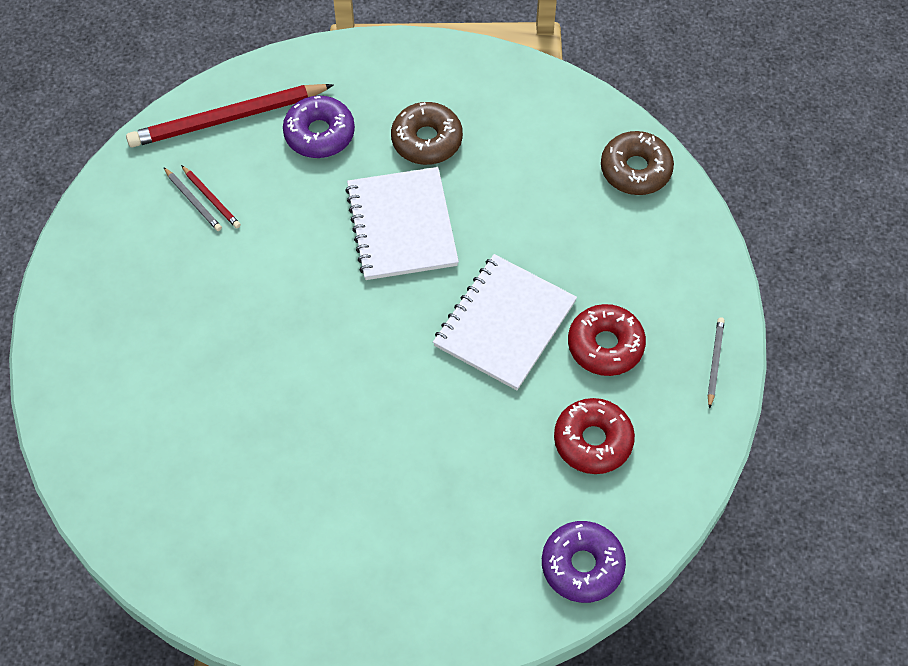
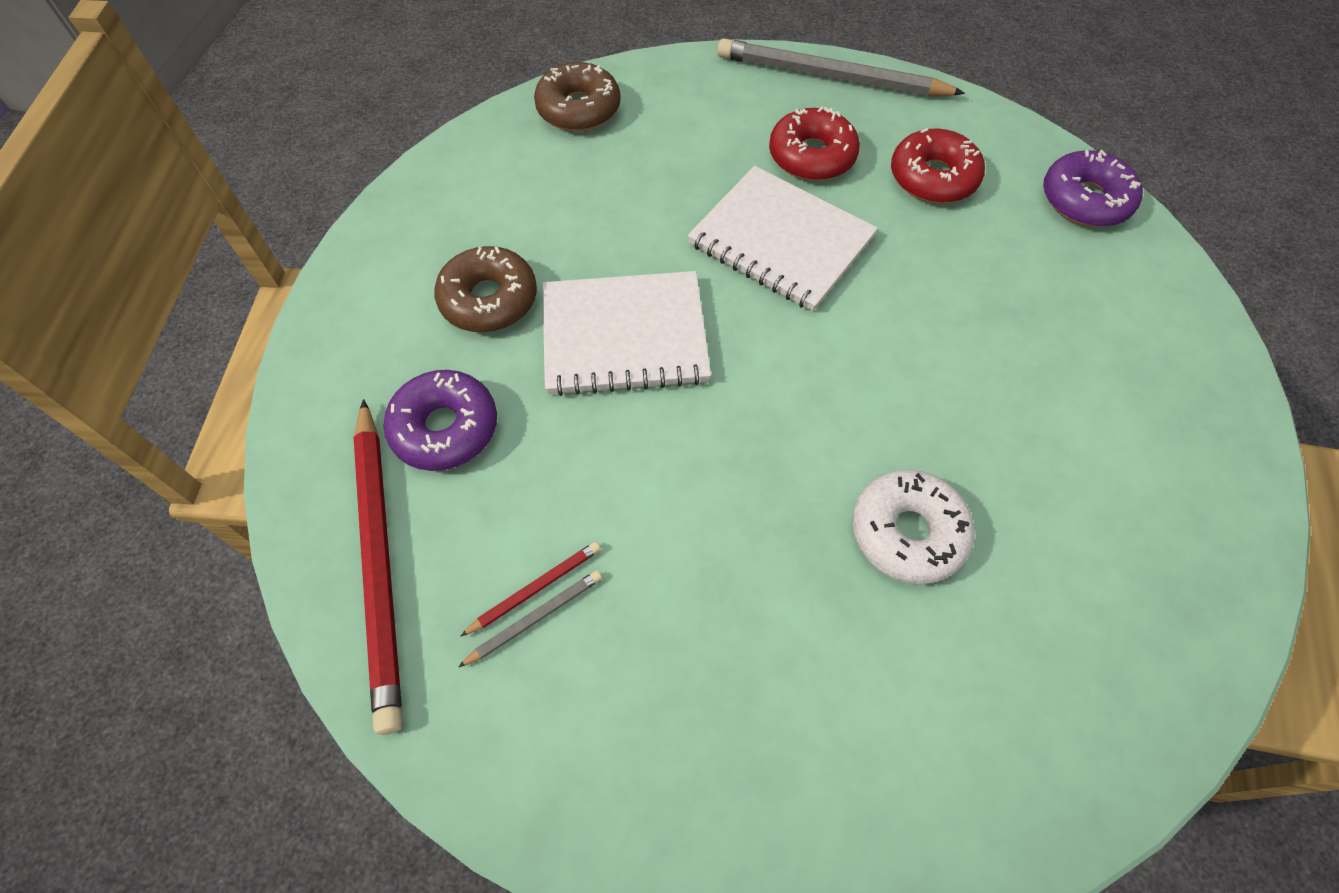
camera: 85 degrees left, 0 degrees up
(253, 403) = (907, 532): none -> white donut
(715, 362) = (832, 76): grey pencil -> grey pencil, size x2.27

